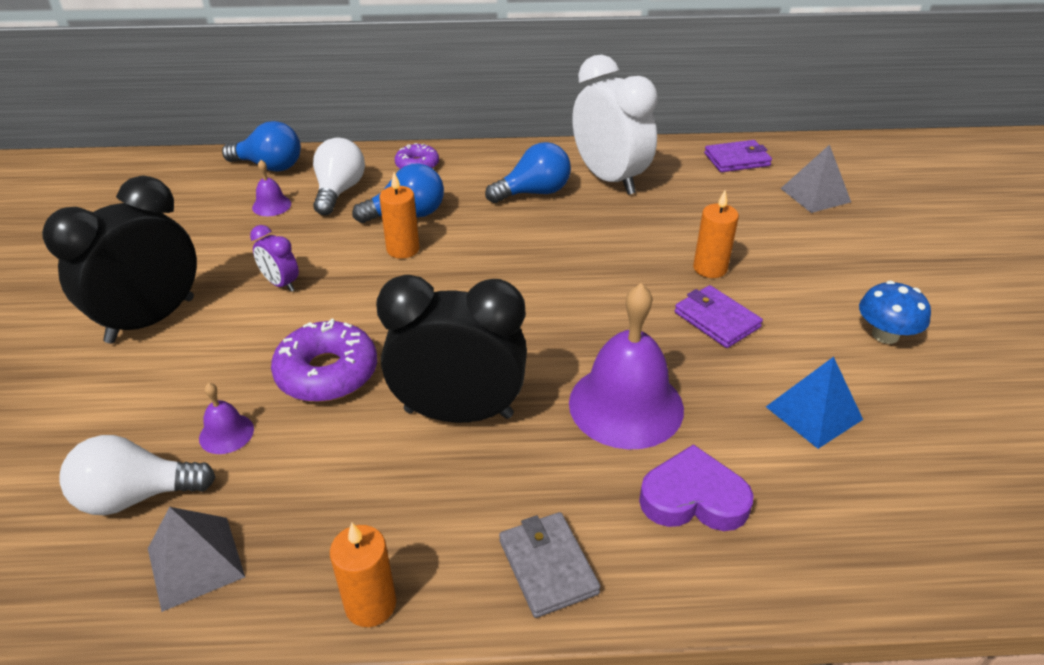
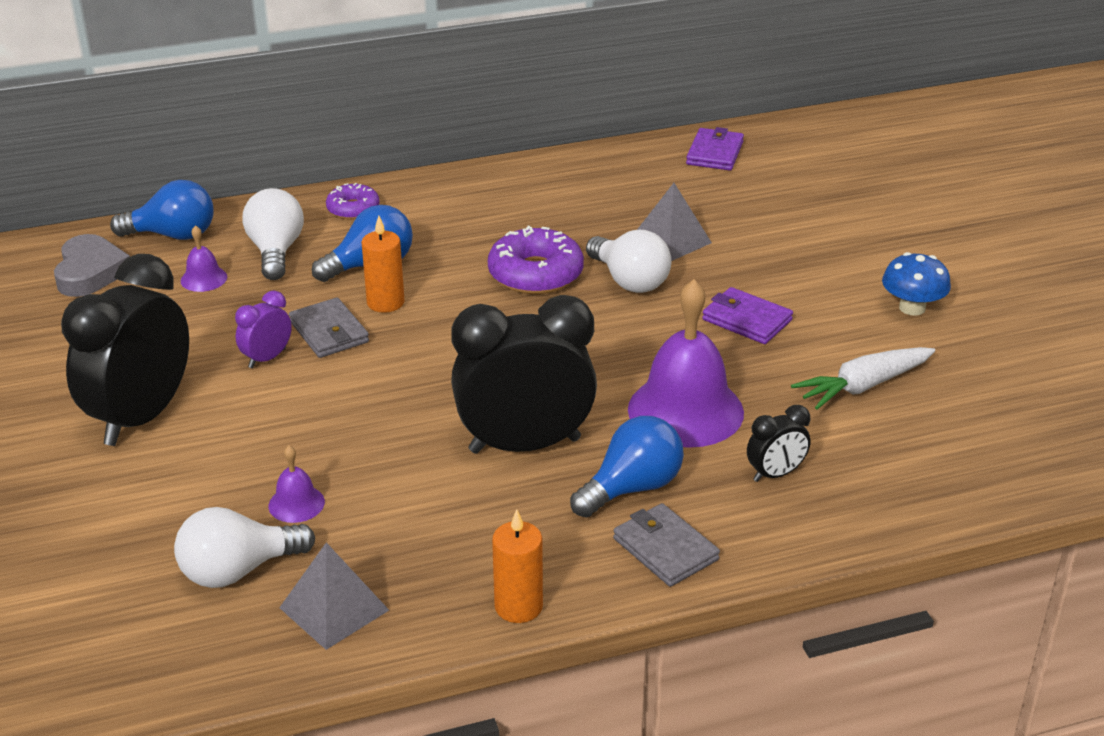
camera: 15 degrees left, 5 degrees down
(191, 187) = (90, 272): none -> grey heart
(281, 284) = (267, 358): purple clock -> purple clock turned 105 degrees clockwise
(327, 373) = (370, 433): purple donut -> purple donut (535, 274)
(343, 268) = (329, 332): none -> grey wallet
(534, 193) = (504, 221): blue light bulb -> blue light bulb (632, 488)
(609, 179) = (582, 194): white clock -> none
(620, 263) = (629, 281): none -> white light bulb
(693, 498) = (775, 474): purple heart -> black clock
(710, 268) = (723, 272): orange candle -> none
(737, 160) = (715, 153): purple wallet -> purple wallet turned 45 degrees counterclockwise
(813, 412) = (863, 386): blue pyramid -> white carrot
(815, 195) = (809, 180): grey pyramid -> grey pyramid (671, 240)

